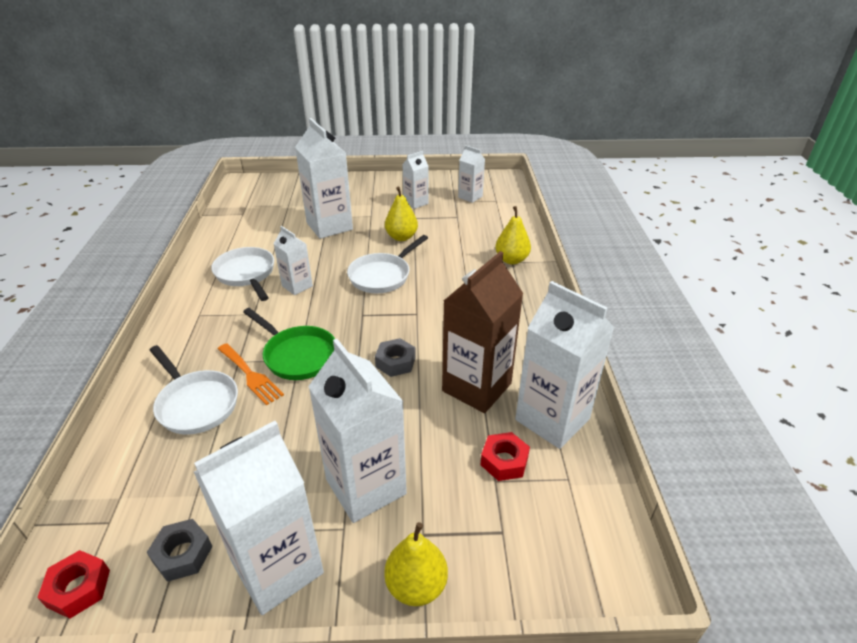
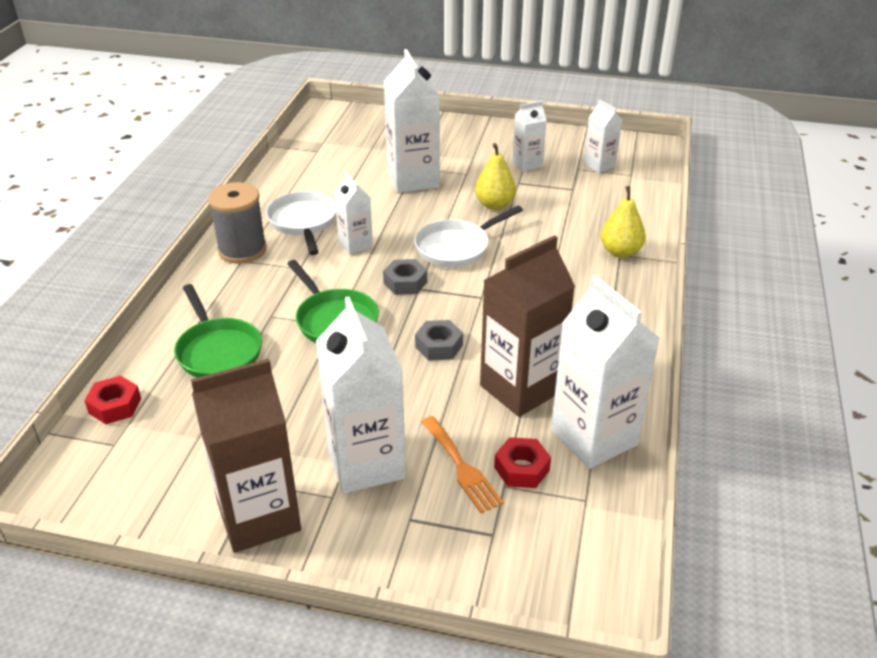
camera: 15 degrees right, 0 degrees up
(78, 588) = (78, 494): red nut -> red nut (115, 406)
(183, 554) = (174, 486): grey nut -> grey nut (405, 282)
(196, 404) = (218, 351): white pan -> green pan
(197, 306) = (242, 250): none -> grey spool
(250, 375) = (280, 332): orange fork -> orange fork (461, 467)
(277, 568) = (259, 517): white carton -> brown carton
(416, 585) = (387, 561): yellow pear -> none

